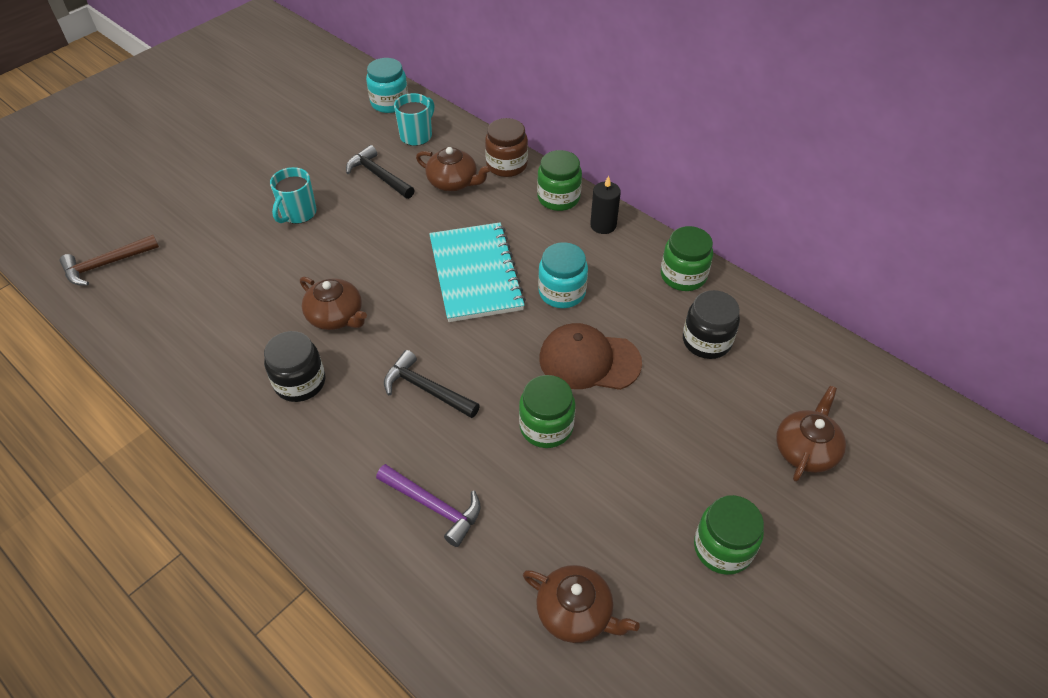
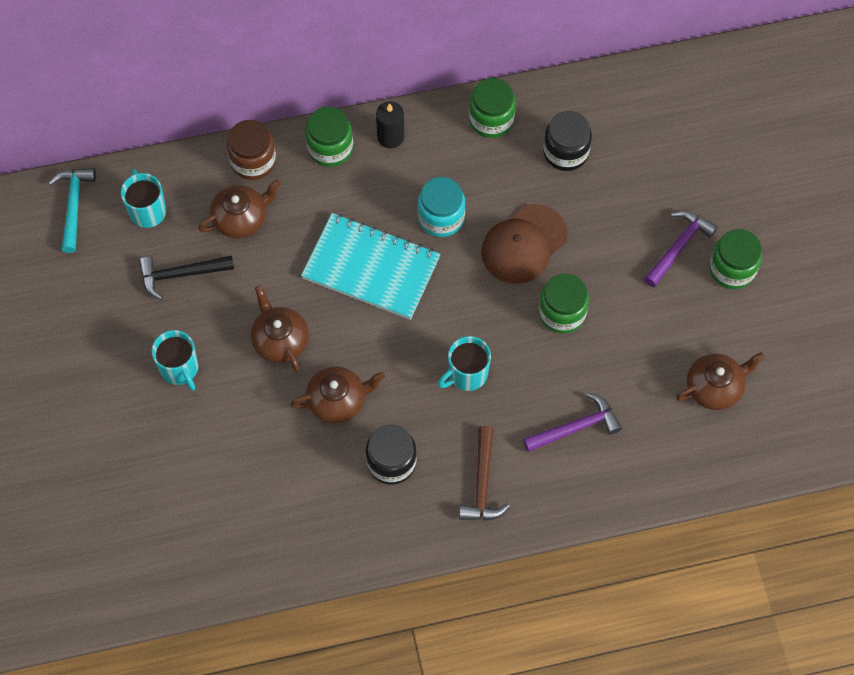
camera: 55 degrees left, 15 degrees up
(106, 264) = (122, 561): brown hammer -> brown hammer (482, 483)
(389, 103) = (73, 206): turquoise jar -> turquoise hammer
(426, 389) = (467, 374): black hammer -> turquoise mug
(701, 484) = (678, 247): none -> purple hammer
(806, 449) = (699, 162): brown teapot -> brown teapot (280, 340)

